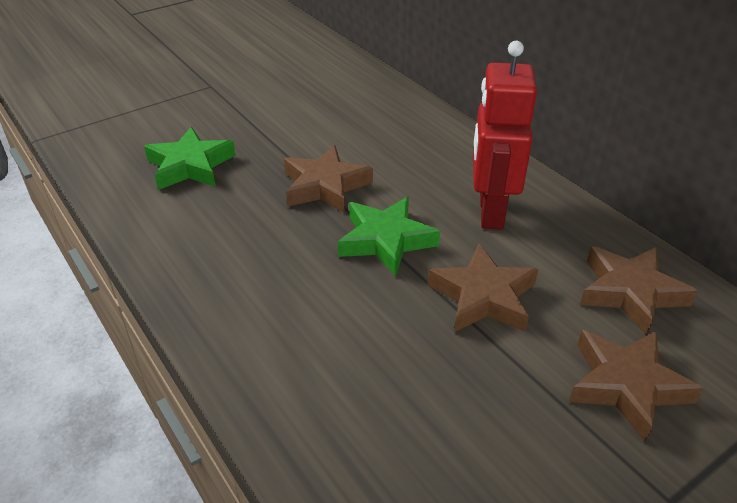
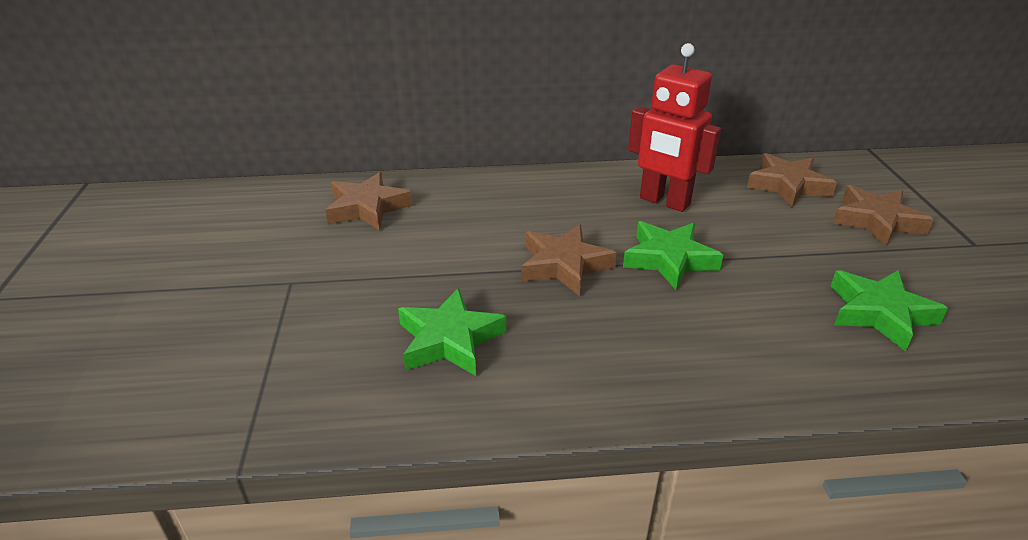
camera: 60 degrees left, 5 degrees down
(412, 411) = (879, 313): none -> green star
(483, 297) = (765, 240): brown star -> brown star (367, 208)

